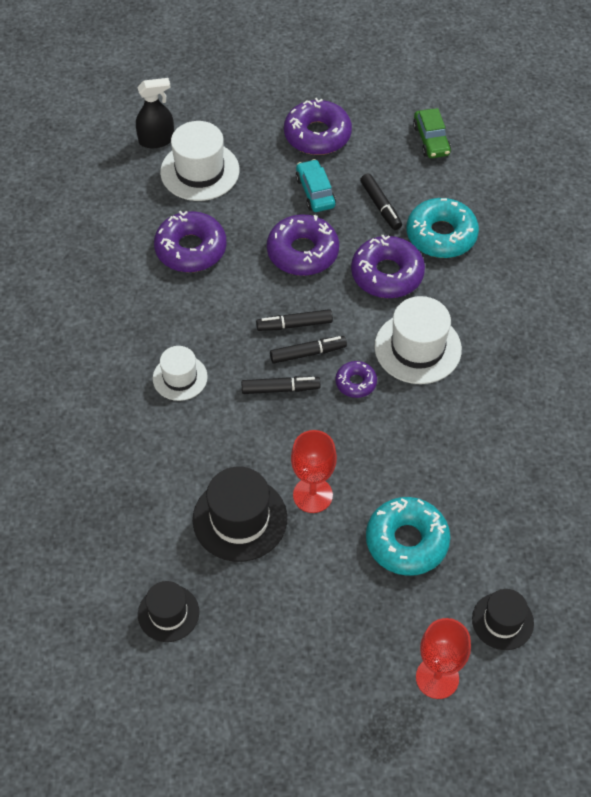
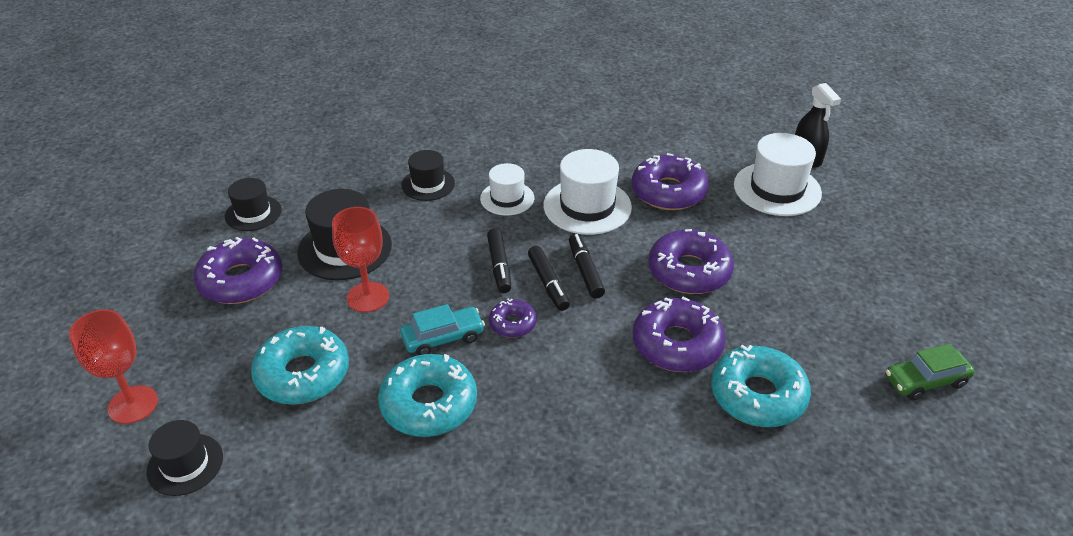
camera: 85 degrees right, 15 degrees down
(144, 446) = (428, 184): none -> black hat
(315, 192) = (784, 276): turquoise car -> turquoise car (443, 338)
(317, 135) = (876, 273): purple donut -> purple donut (241, 280)
(380, 206) = (784, 334): black marker -> none
(417, 348) = (569, 376): white hat -> white hat (587, 206)
(443, 445) = (429, 404): none -> turquoise donut

